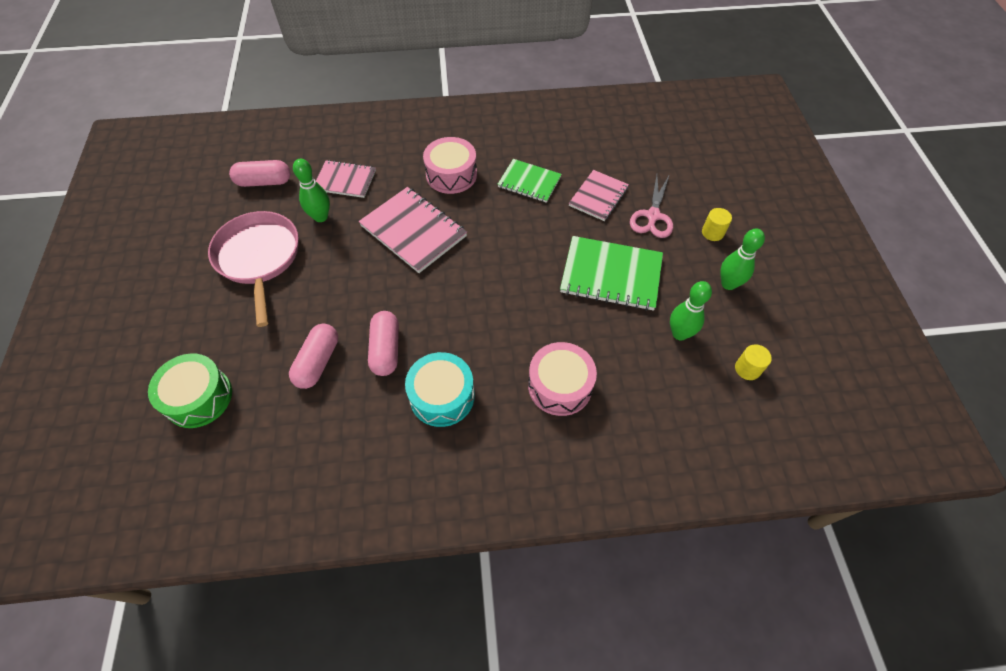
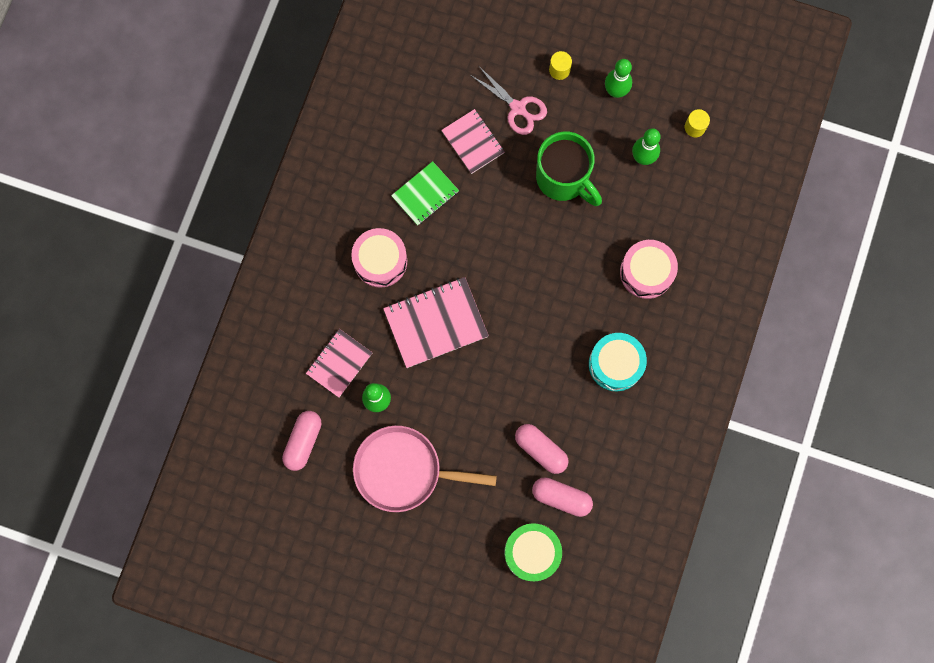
camera: 65 degrees left, 20 degrees up
(386, 349) = (553, 392): pink capsule -> pink capsule (561, 497)
(611, 275) = (563, 179): green notebook -> green mug

